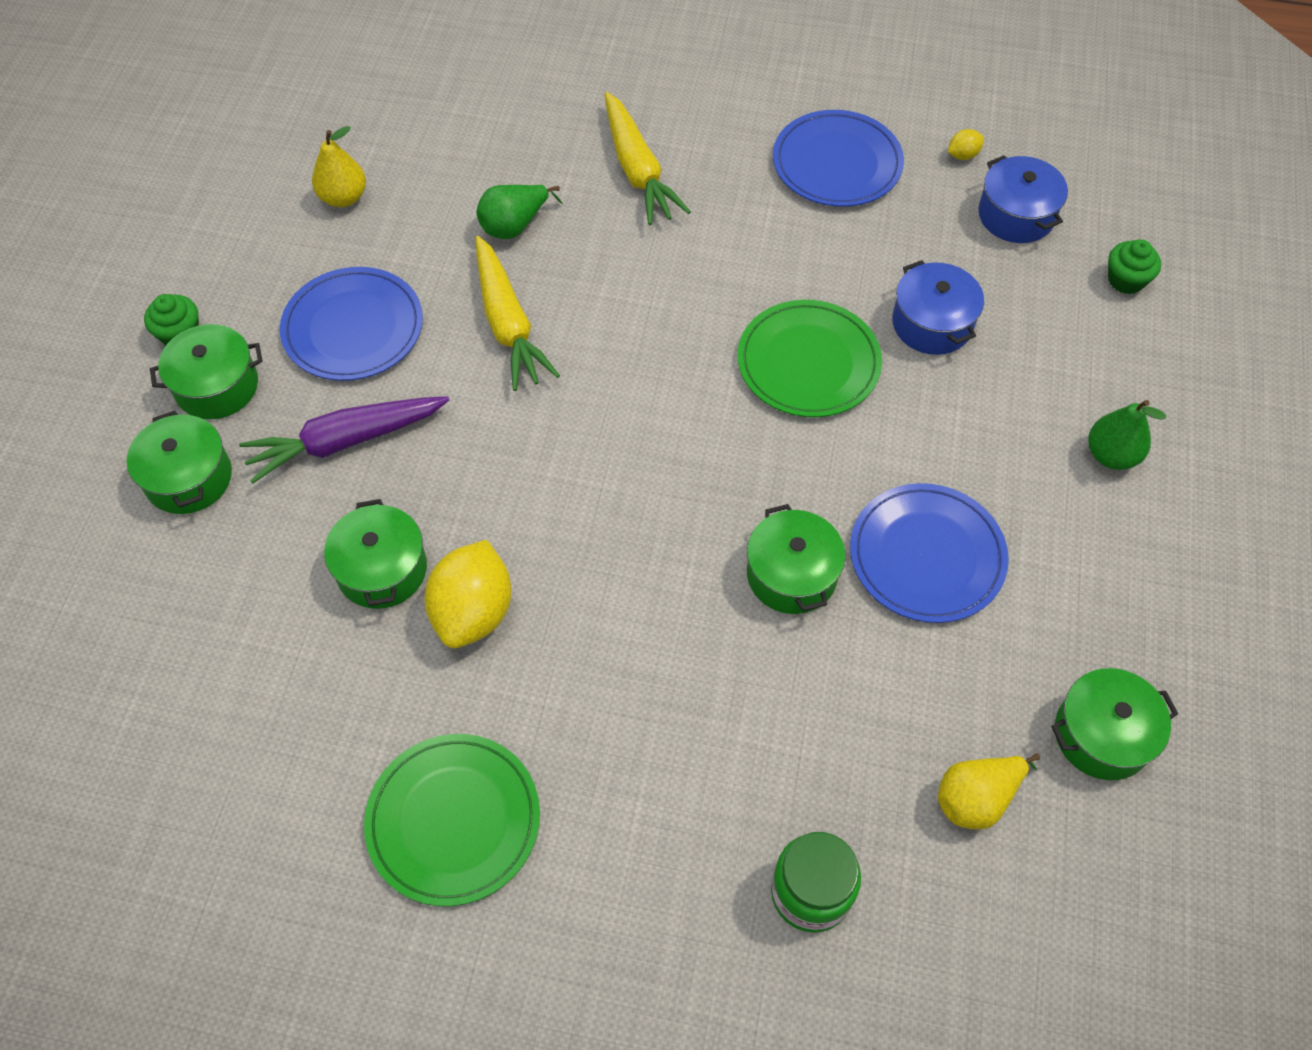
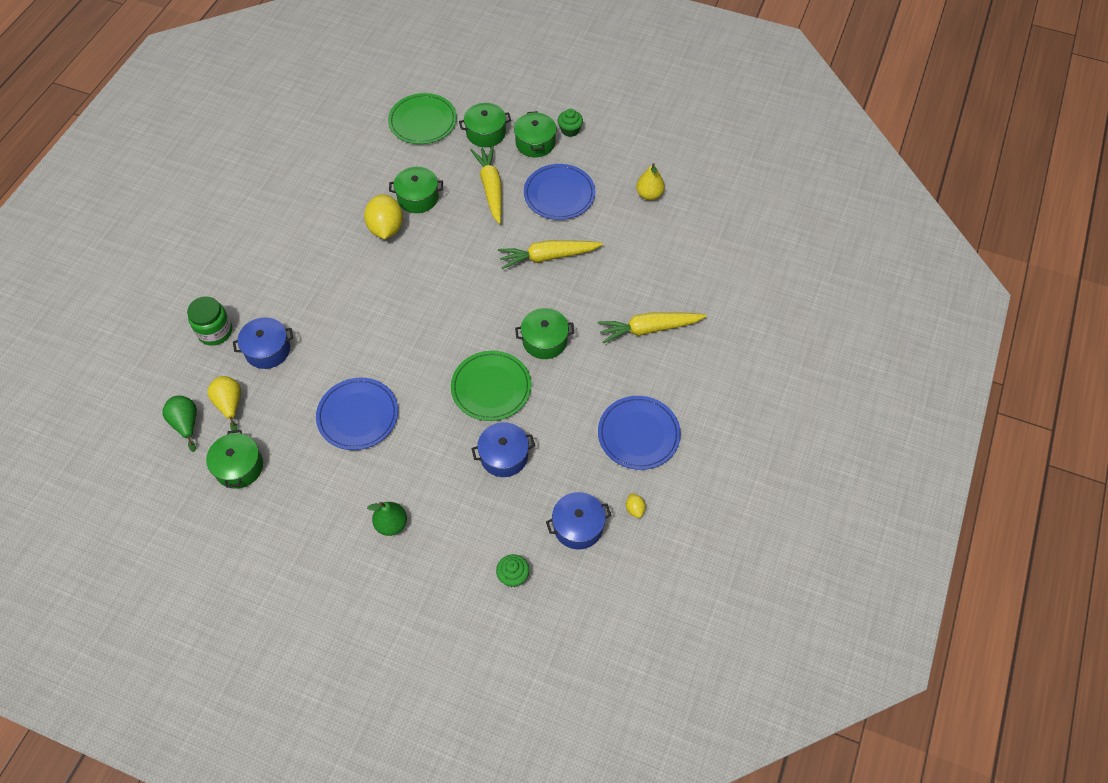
camera: 100 degrees right, 0 degrees up
(346, 441) = (491, 188): purple carrot -> yellow carrot
(453, 820) = (293, 214): green plate -> green plate (422, 121)
(473, 612) = (386, 228): yellow lemon -> yellow lemon turned 60 degrees clockwise
(514, 226) = (616, 266): green pear -> green pear (186, 424)
(791, 574) = (366, 354): green pot -> green pot (544, 341)
(829, 763) = (267, 350): none -> blue pot

